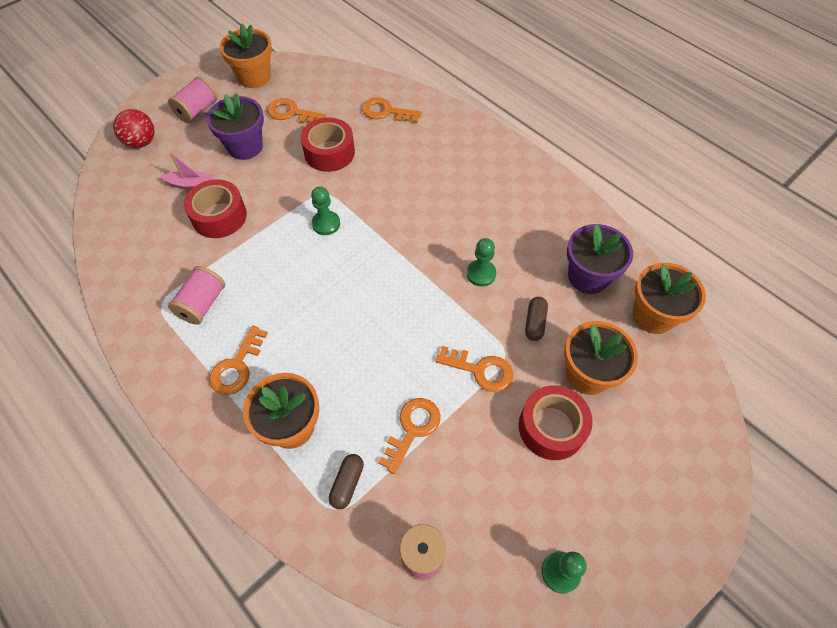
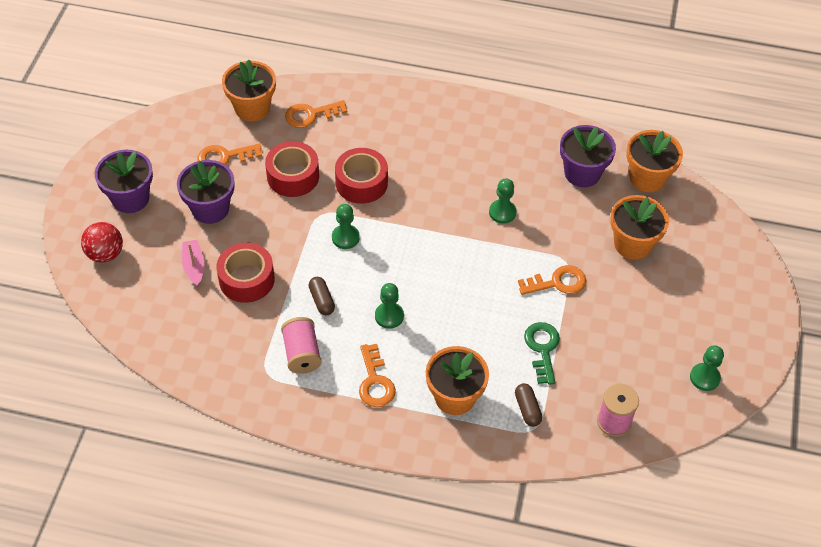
camera: 35 degrees left, 5 degrees down
(191, 185) = (194, 266): pink boat -> pink boat turned 75 degrees counterclockwise
(197, 111) = (130, 198): pink spool -> purple flower pot
(254, 77) = (154, 140): orange flower pot -> orange flower pot (252, 108)
(301, 313) = (389, 316): none -> green pawn
(412, 429) = (542, 348): orange key -> green key
(535, 323) = (569, 228): brown capsule -> brown capsule (322, 300)
(551, 427) = (634, 293): red tape -> red tape (361, 183)

